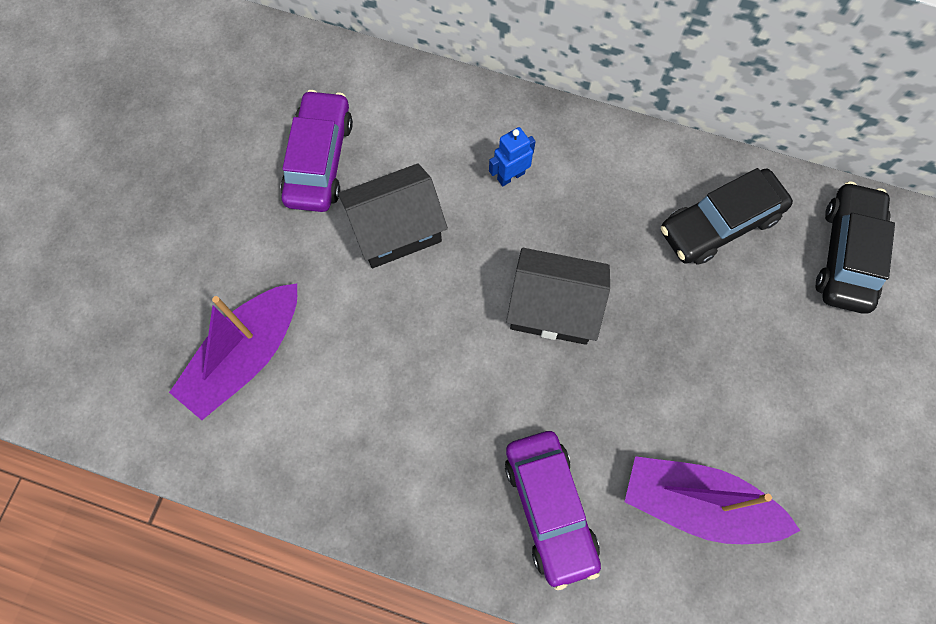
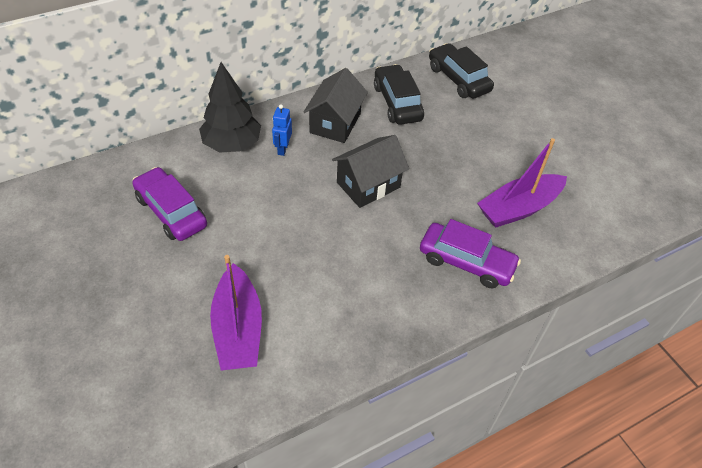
camera: 50 degrees left, 20 degrees down
(396, 230) = (252, 211): black house -> black house (335, 123)
(463, 123) = (232, 144): none -> black tree
(719, 223) = (397, 103): black car -> black car turned 150 degrees clockwise

